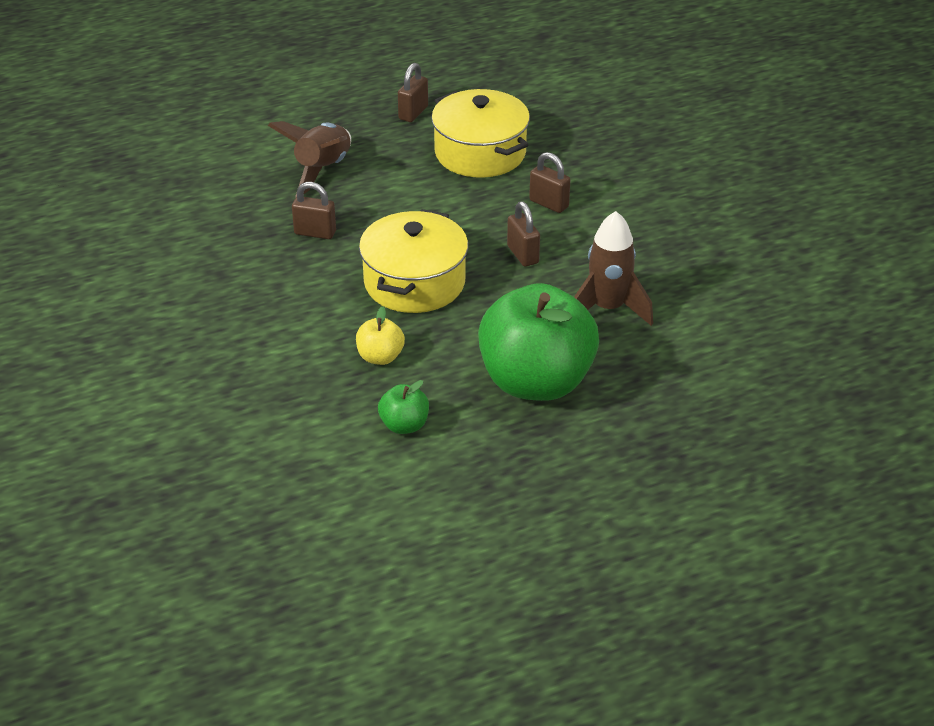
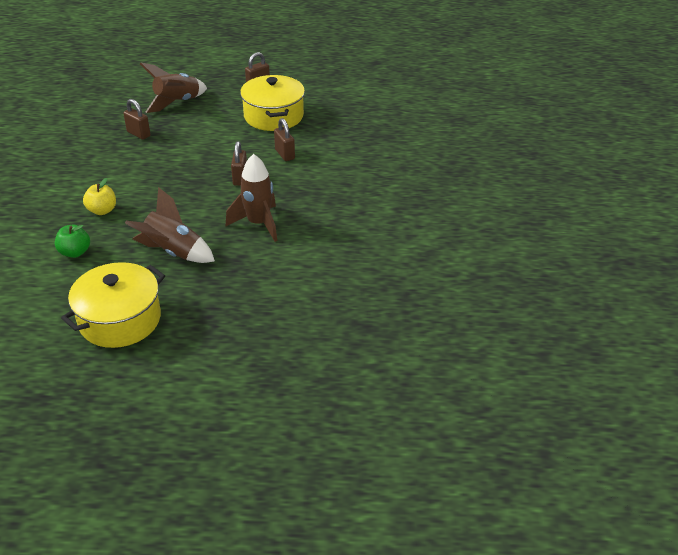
camera: 25 degrees right, 0 degrees up
(414, 282) = (163, 176): yellow pot -> yellow pot (120, 320)
(536, 382) = (173, 252): green apple -> brown rocket

